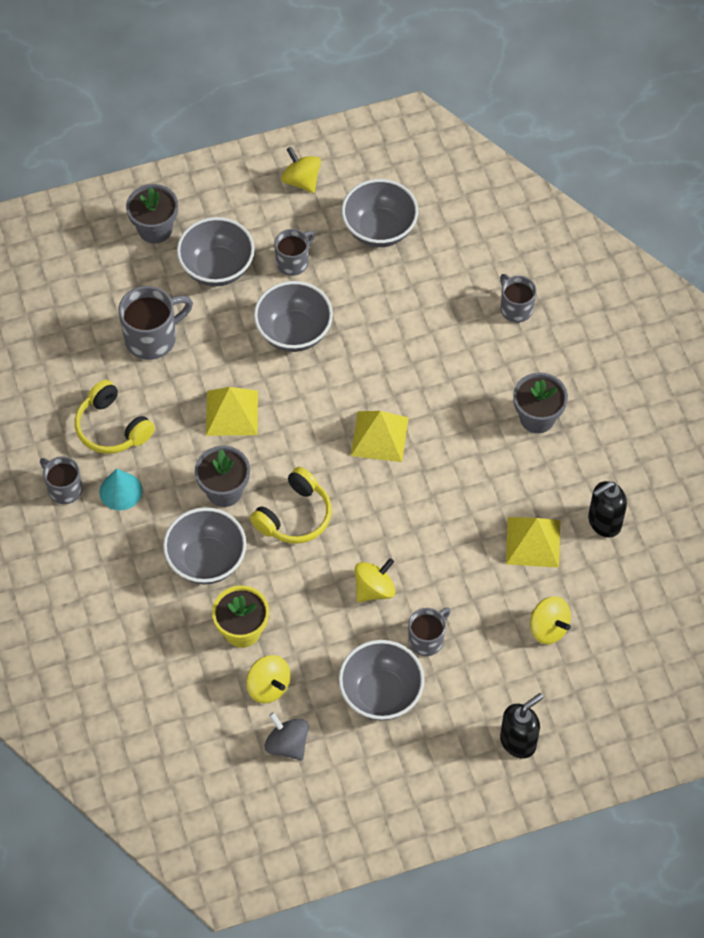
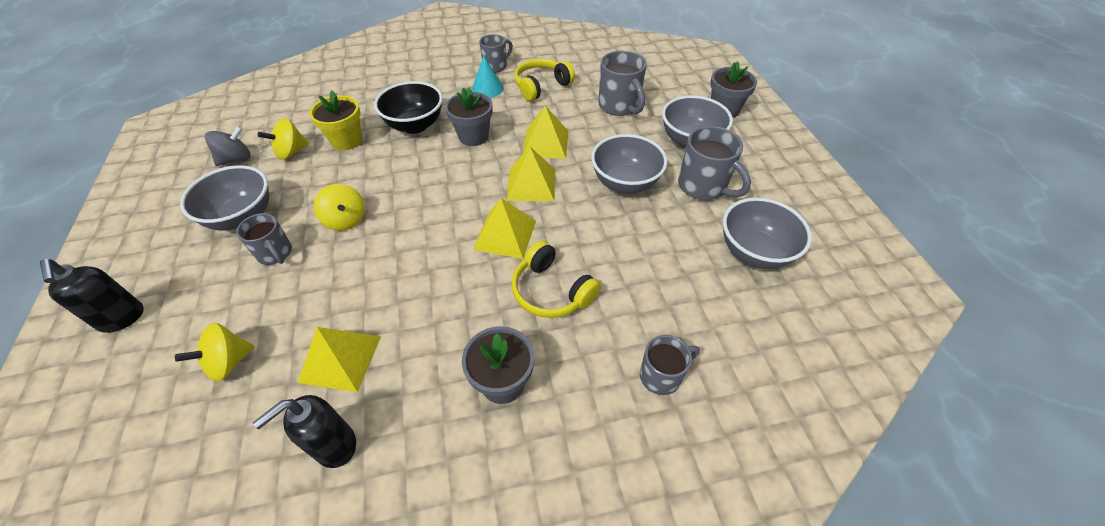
camera: 95 degrees right, 10 degrees down
(206, 560) = (415, 125): grey bowl -> black bowl
(293, 262) = (703, 187): grey mug -> grey mug, size x1.56
(294, 516) = (437, 174): yellow headphones -> yellow headphones (551, 291)
(301, 180) = (800, 197): yellow spinning top -> none
(303, 420) = (531, 184): none -> yellow pyramid
(604, 522) = (335, 445): black soap dispenser -> black soap dispenser turned 105 degrees counterclockwise

